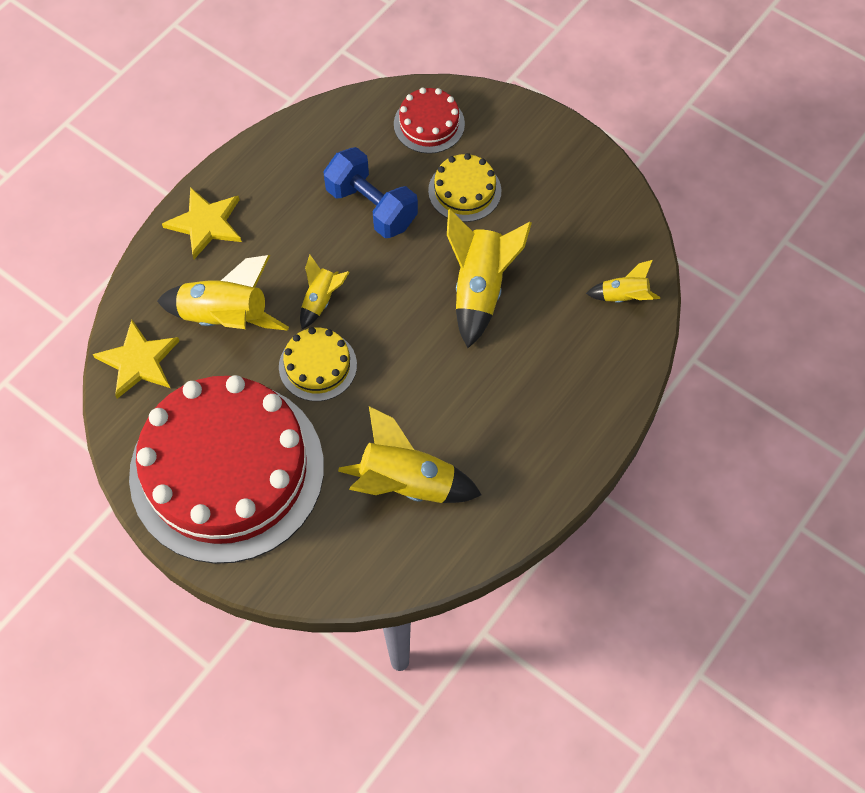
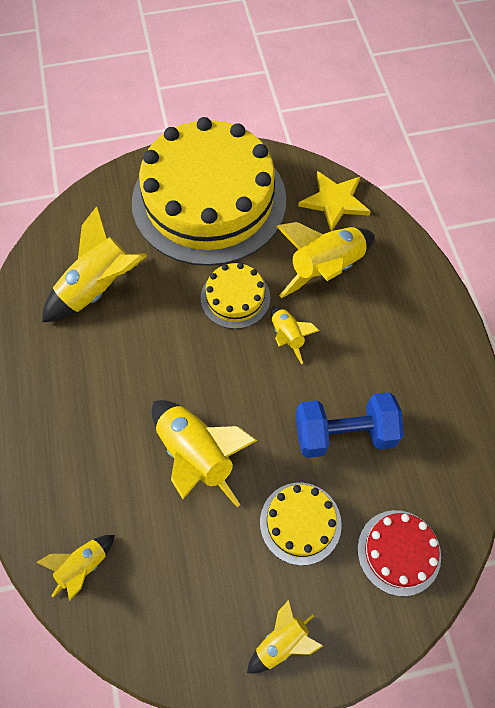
camera: 130 degrees right, 0 degrees up
(206, 224) = (422, 307): yellow star -> none
(227, 470) = (209, 200): red cake -> yellow cake
(550, 151) = (281, 642): none -> yellow rocket

